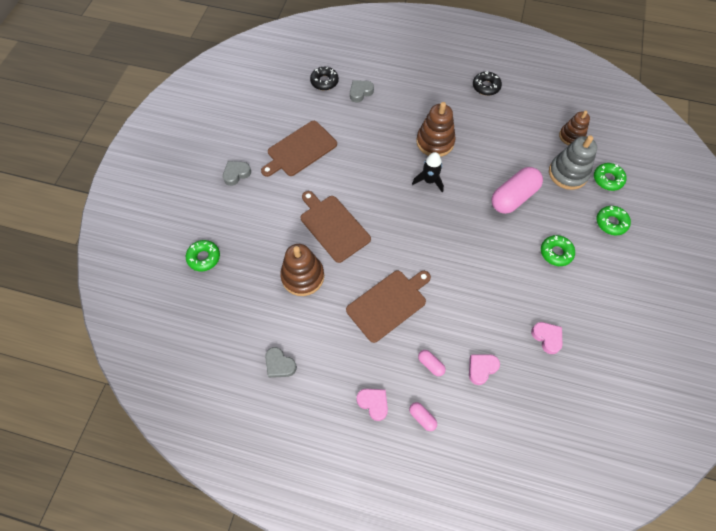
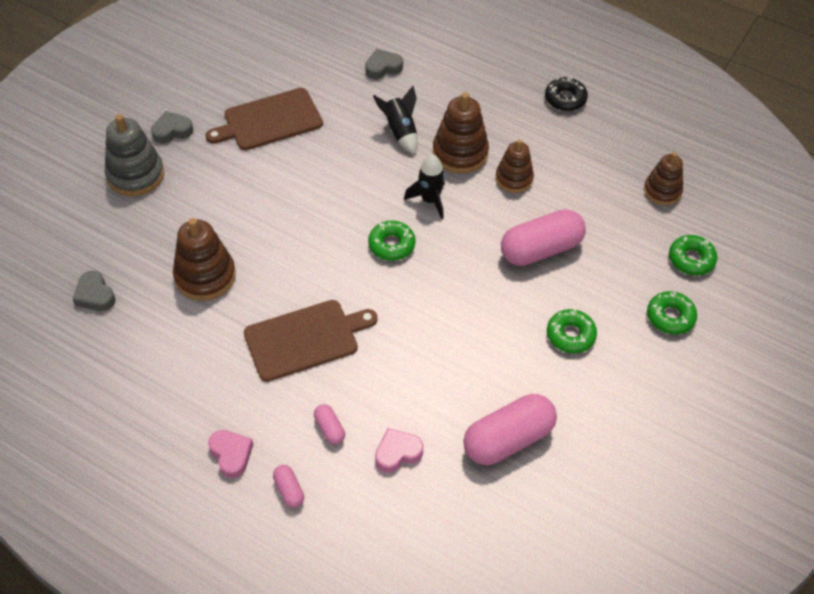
camera: 15 degrees right, 10 degrees down
(204, 257) = (87, 221): green donut -> green donut (391, 245)
(279, 364) = (128, 374): grey heart -> grey heart (95, 295)
(324, 81) = (339, 43): black donut -> none
(333, 226) = (272, 225): brown cutting board -> none
(390, 136) = (400, 131): none -> black rocket
(476, 151) = (514, 178): none -> brown stacking toy
(547, 338) = (508, 439): pink heart -> pink capsule
(568, 173) = (635, 238): grey stacking toy -> grey stacking toy (135, 175)

